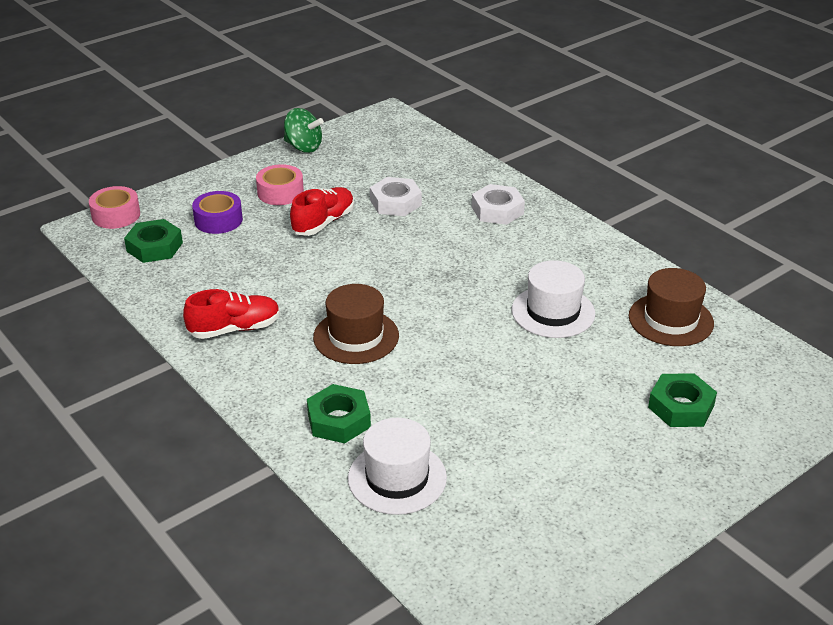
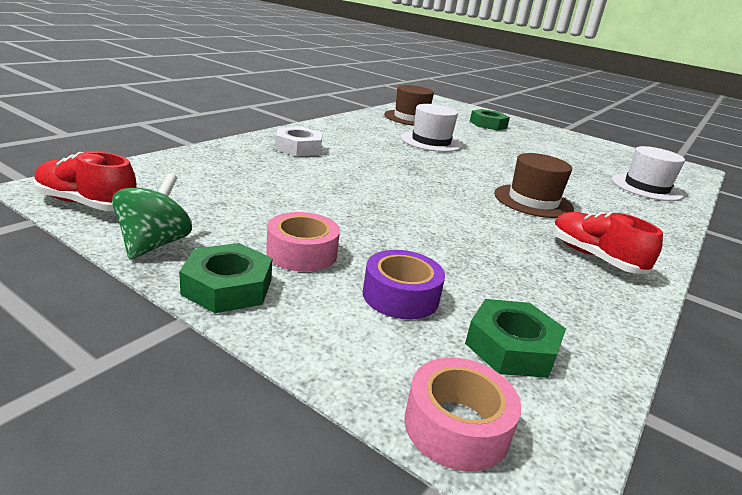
camera: 110 degrees left, 10 degrees down
(323, 223) = (363, 221): red shoe -> red shoe (87, 204)
(339, 420) = (629, 205): green nut -> green nut (227, 287)
(395, 202) = (300, 186): white nut -> none

